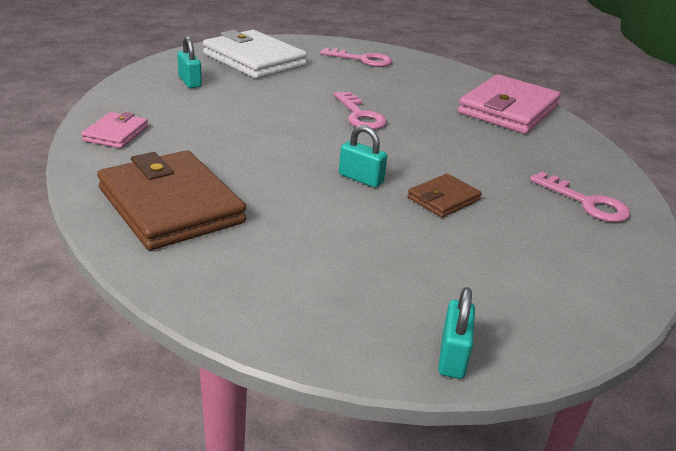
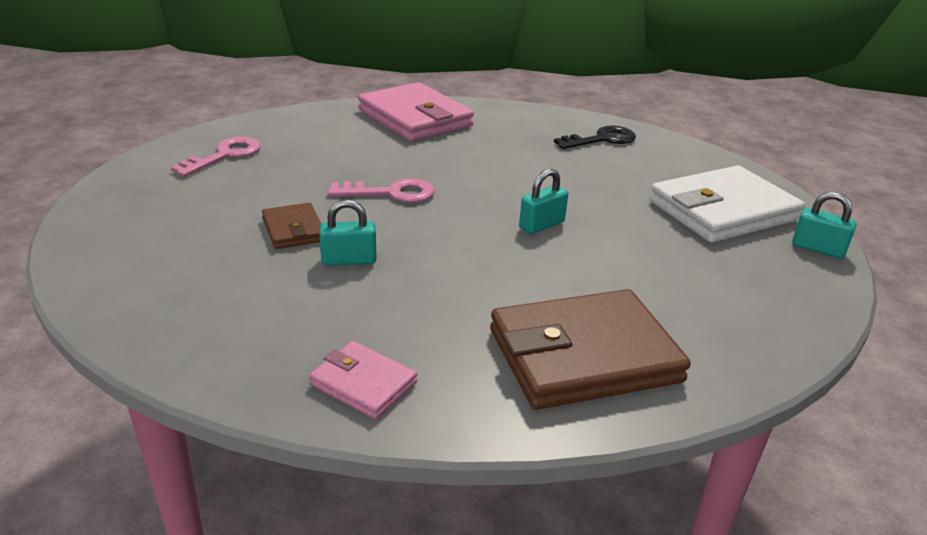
camera: 70 degrees left, 0 degrees up
(190, 82) = (205, 294): turquoise padlock -> turquoise padlock (349, 260)
(254, 60) = (160, 228): white wallet -> white wallet (723, 211)
(443, 199) = (588, 194): brown wallet -> brown wallet (293, 230)
(586, 203) = (601, 139): pink key -> black key

